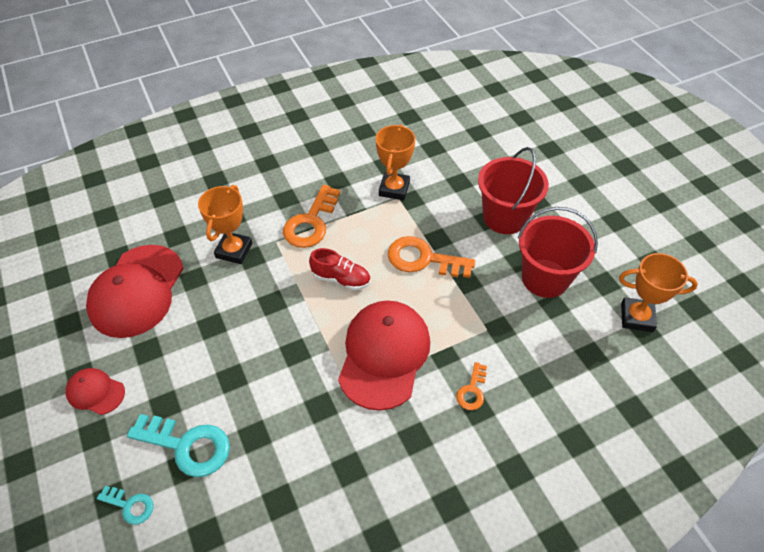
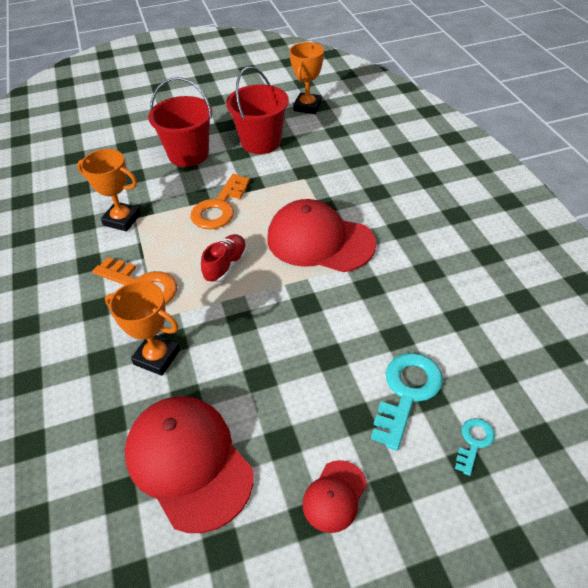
camera: 80 degrees left, 5 degrees down
(137, 291) = (189, 462): red cap -> red cap turned 150 degrees counterclockwise
(472, 390) = (361, 193): orange key -> none

